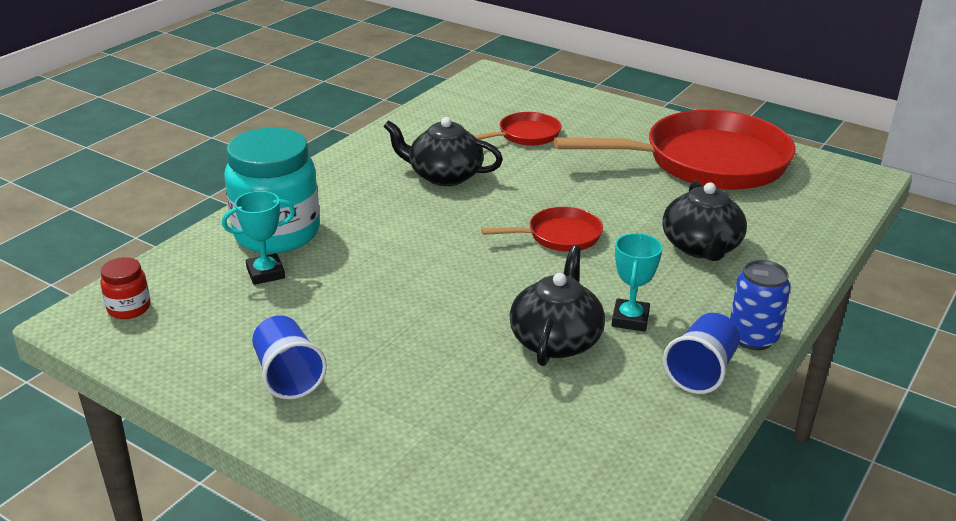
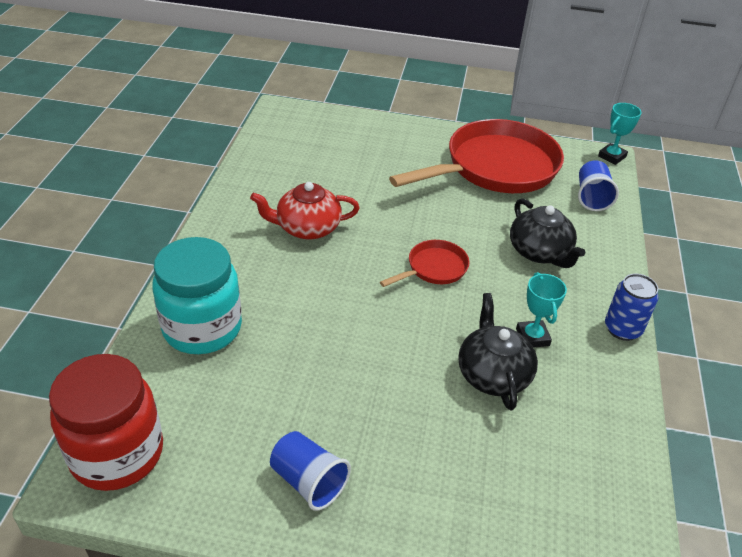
camera: 25 degrees left, 10 degrees up
(129, 308) = (117, 453): red jar -> red jar, size x2.25
(265, 273) = (219, 375): turquoise trophy -> turquoise trophy (612, 156)
(444, 176) = (307, 228): black teapot -> red teapot
(525, 135) = (346, 170): red pan -> none
(701, 371) = (608, 372): blue cup -> blue cup (591, 197)

